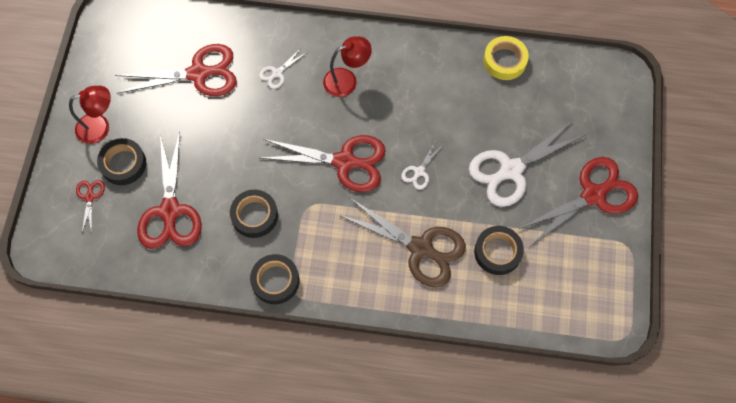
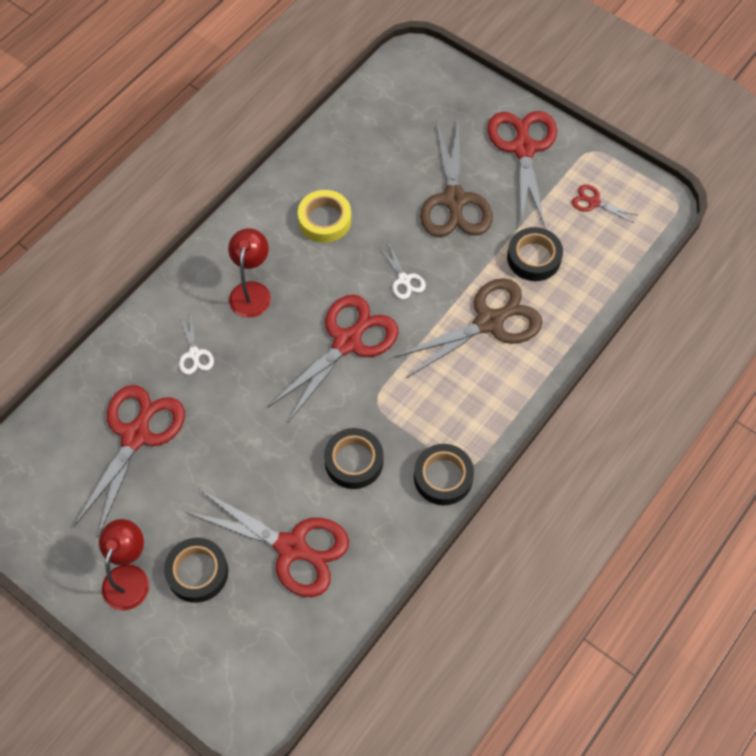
camera: 60 degrees left, 5 degrees down
(90, 197) = (215, 630): red scissors -> red scissors (593, 202)
(504, 61) = (331, 141): yellow tape -> yellow tape (325, 220)
(510, 170) = (454, 201): white scissors -> brown scissors

